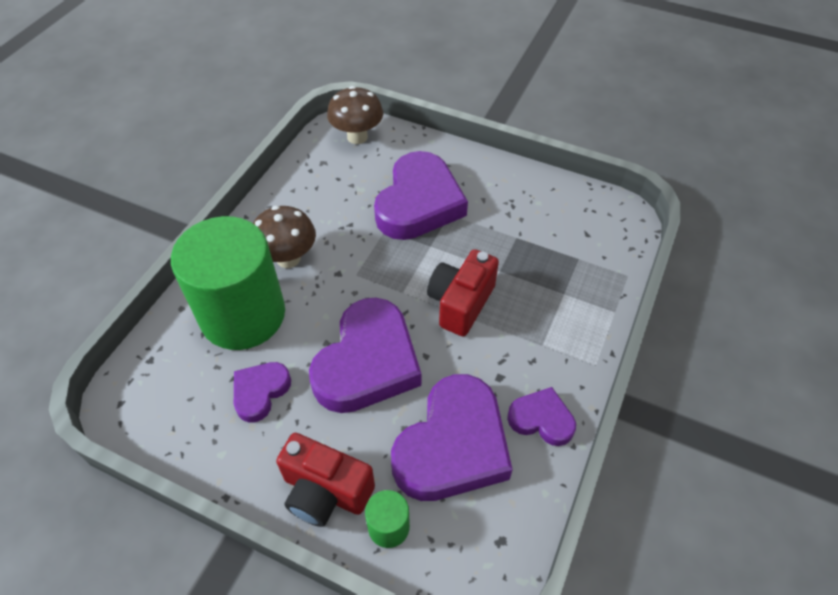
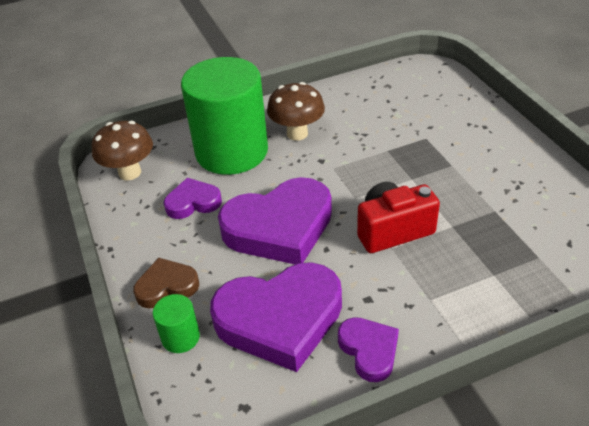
camera: 45 degrees right, 10 degrees down
(325, 491) = (167, 286): red camera -> brown heart
(357, 137) = (433, 80): brown mushroom -> brown mushroom (130, 172)
(419, 203) = (434, 145): purple heart -> none

